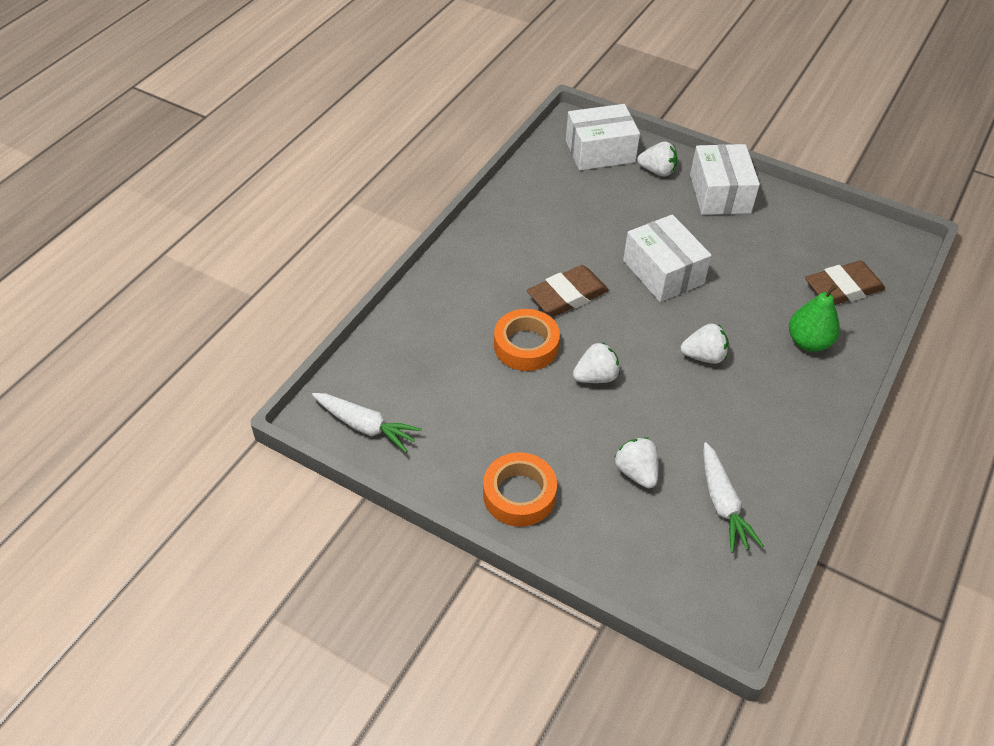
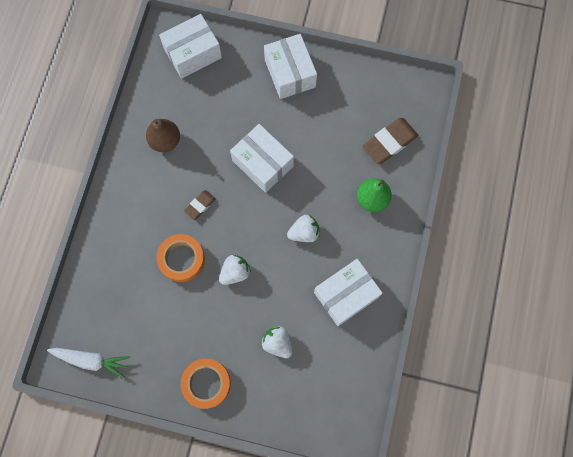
camera: 15 degrees left, 25 degrees up
(541, 223) = (165, 141): none -> brown pear
(567, 295) = (200, 205): brown eraser -> brown eraser, size x0.55
(657, 171) = (239, 63): white strawberry -> none
(722, 504) = (336, 351): white carrot -> none
(750, 440) = (346, 295): none -> white box

